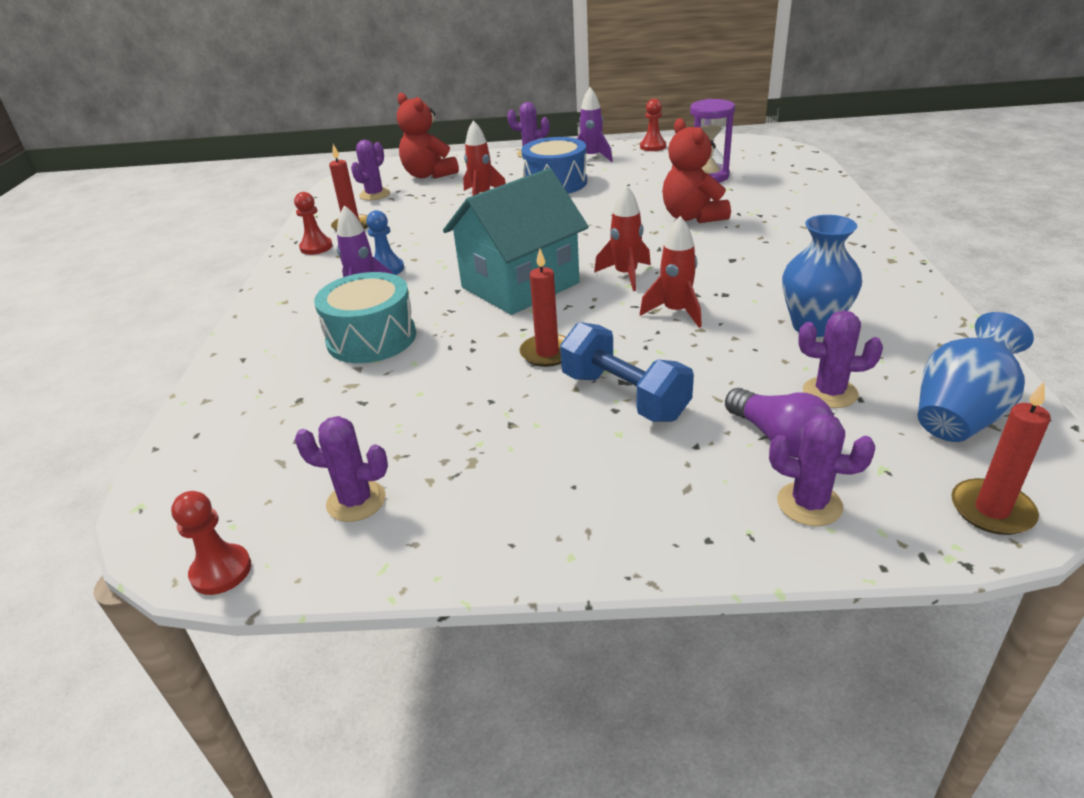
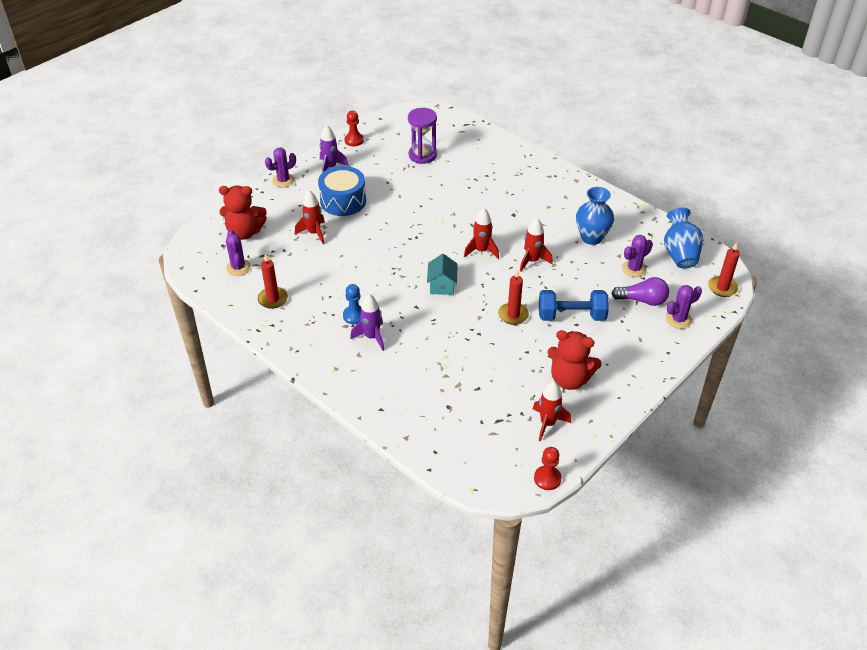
camera: 50 degrees left, 10 degrees up
(316, 247) = (281, 326): red pawn -> none
(356, 501) = (548, 423): purple cactus -> red rocket
(371, 338) = (423, 358): turquoise drum -> none
(520, 285) = (442, 285): turquoise house -> turquoise house, size x0.47
(692, 217) = (457, 193): red teddy bear -> red teddy bear (569, 379)

